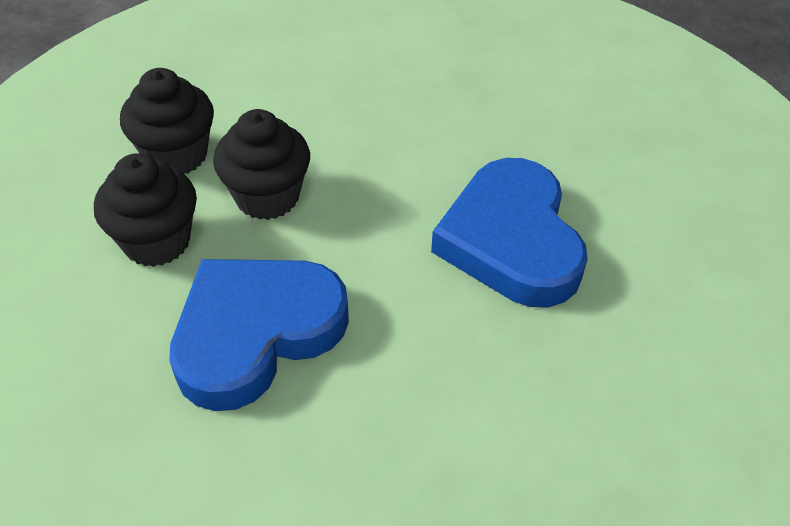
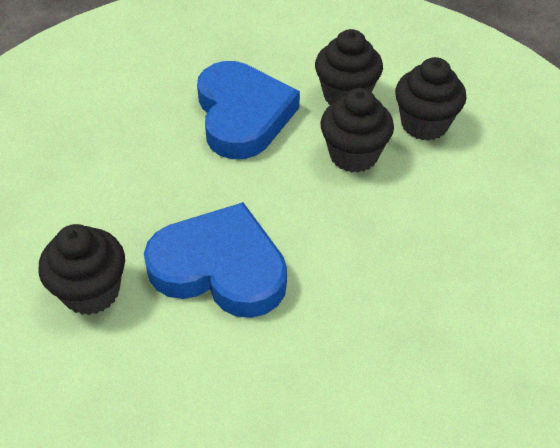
camera: 120 degrees right, 0 degrees up
(633, 335) = (91, 291): none -> black cupcake

